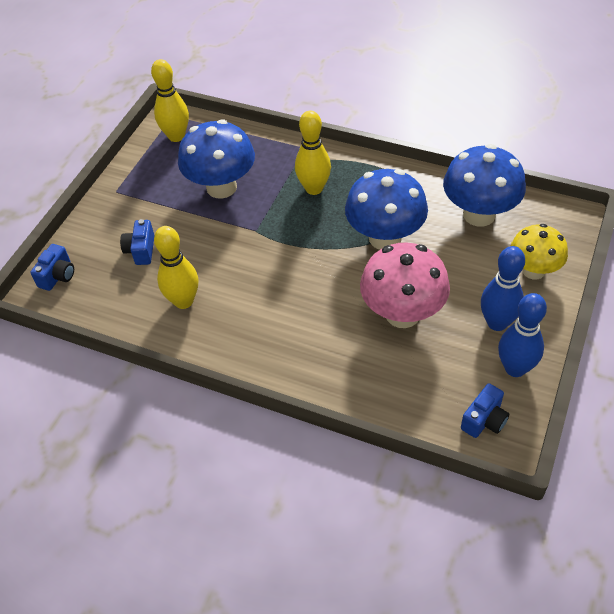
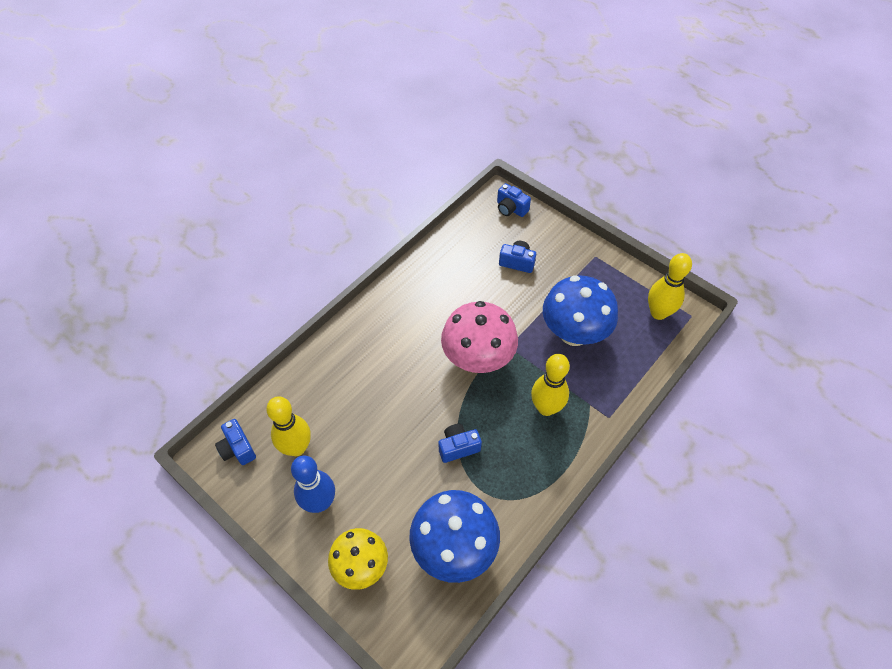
camera: 105 degrees right, 5 degrees up
(183, 301) = (451, 280): yellow bowling pin -> yellow bowling pin (297, 447)
(385, 238) = (458, 447): blue mushroom -> blue camera
(402, 313) = (366, 429): pink mushroom -> pink mushroom (478, 359)
(515, 368) = (269, 495): blue bowling pin -> none

